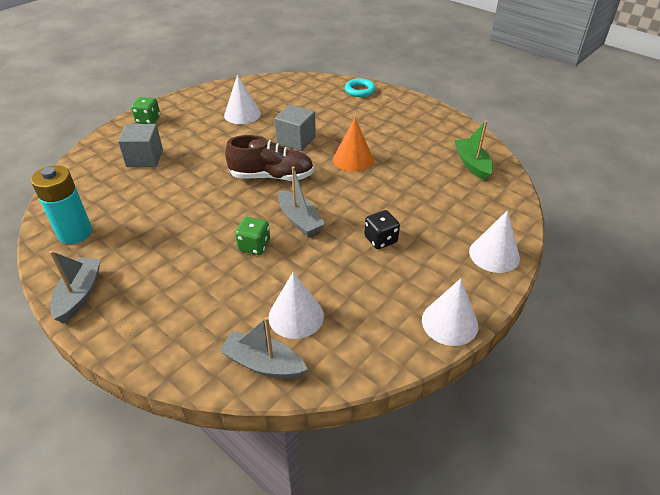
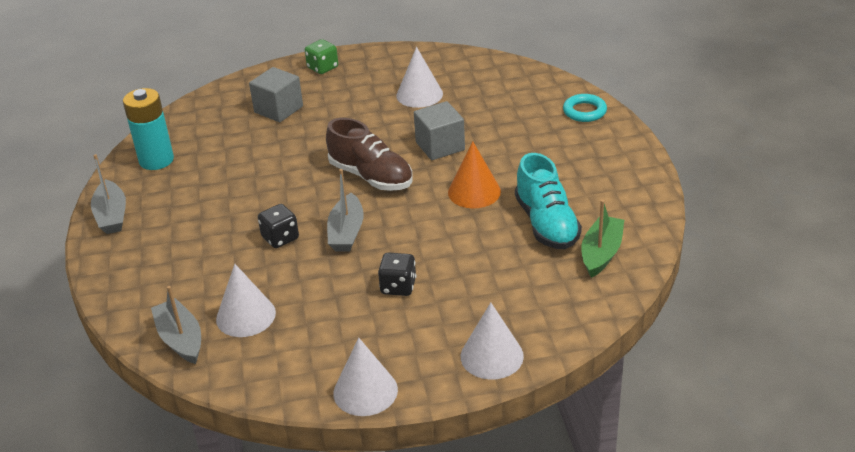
camera: 40 degrees right, 5 degrees down
(79, 294) = (112, 215): grey boat -> grey boat turned 120 degrees clockwise
(254, 246) = (280, 238): green dice -> black dice
(420, 160) = (546, 224): none -> turquoise shoe

